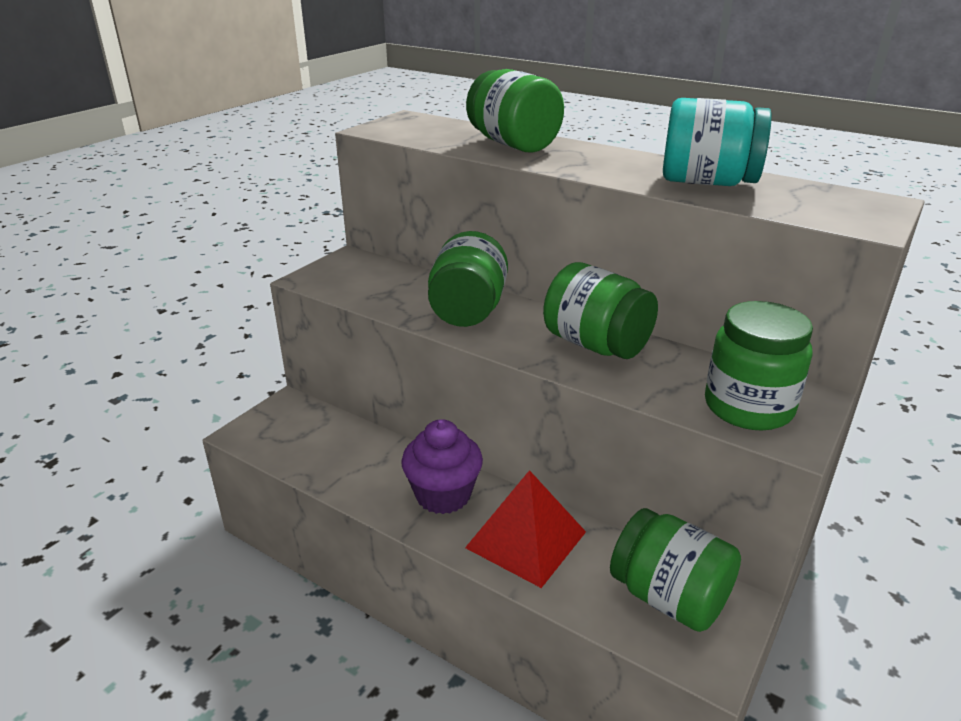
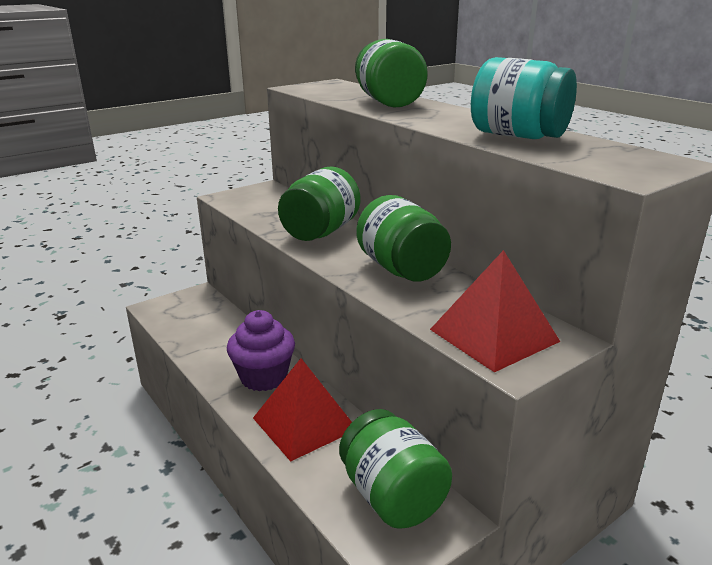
camera: 20 degrees right, 5 degrees down
(748, 407) = (493, 335): green jar -> red pyramid

